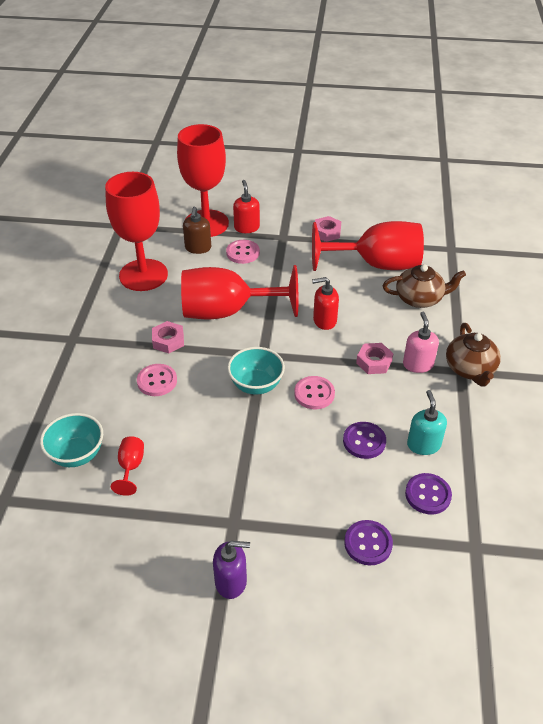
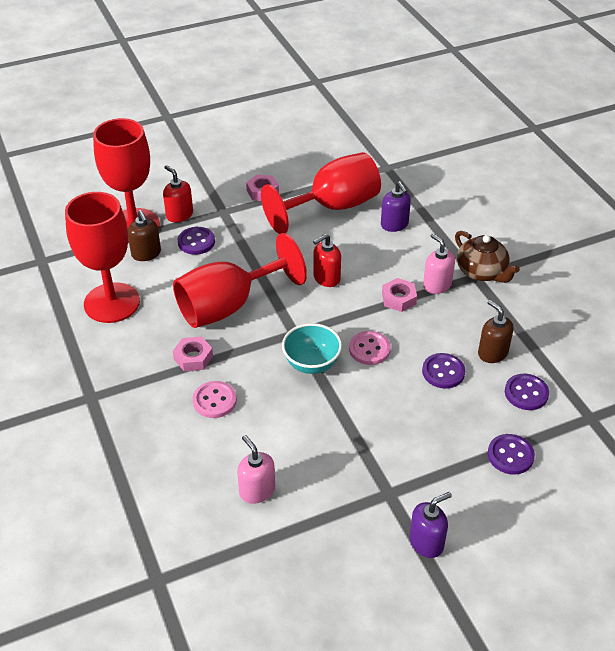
camera: 30 degrees left, 0 degrees up
(77, 454) = (194, 504): turquoise bowl -> none
(131, 467) = (257, 490): red goblet -> pink soap dispenser
(243, 253) = (196, 242): pink button -> purple button
(420, 299) = (394, 225): brown teapot -> purple soap dispenser
(423, 444) = (492, 353): turquoise soap dispenser -> brown soap dispenser

